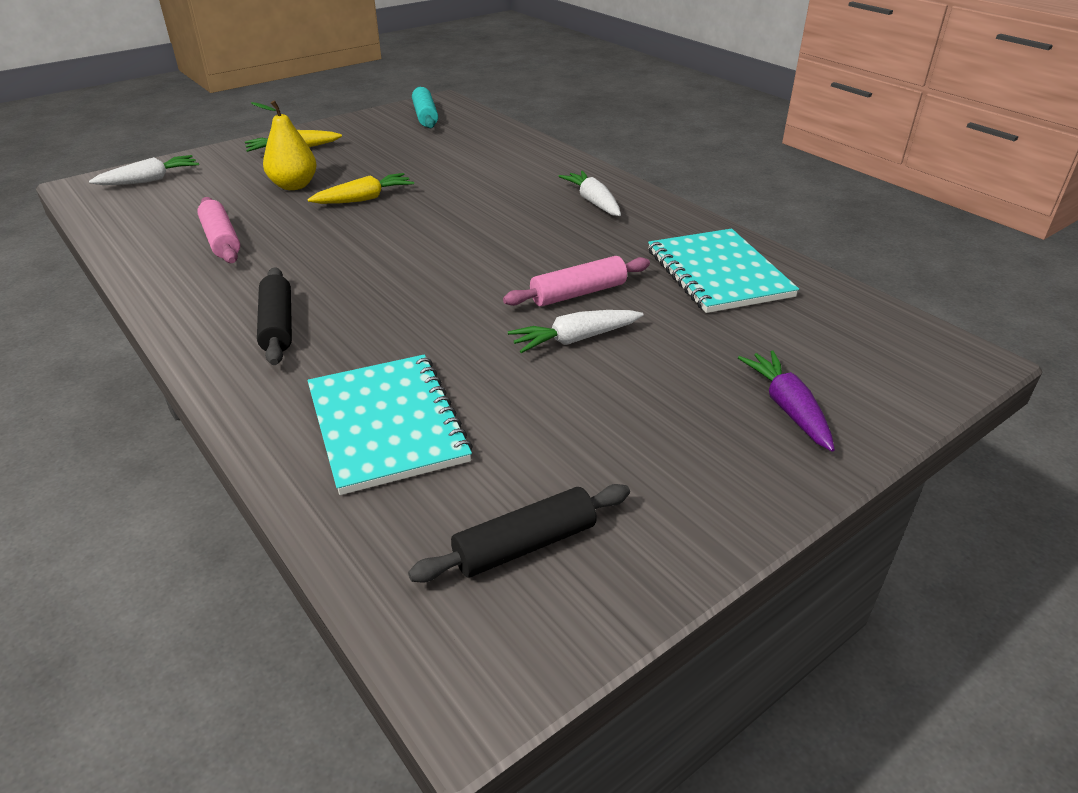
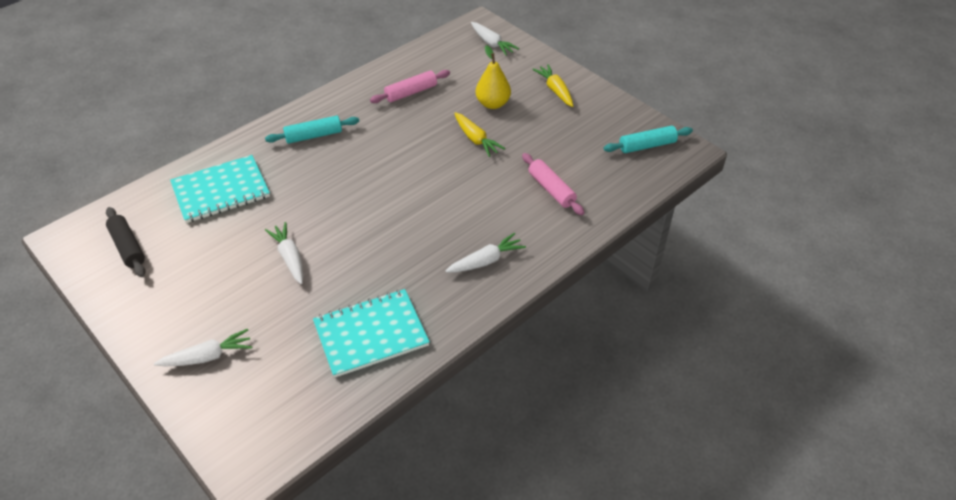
camera: 85 degrees right, 10 degrees up
(277, 325) = (313, 136): black rolling pin -> turquoise rolling pin
(578, 293) = (344, 257): pink rolling pin -> pink rolling pin (551, 189)
(787, 408) = (208, 356): purple carrot -> white carrot

